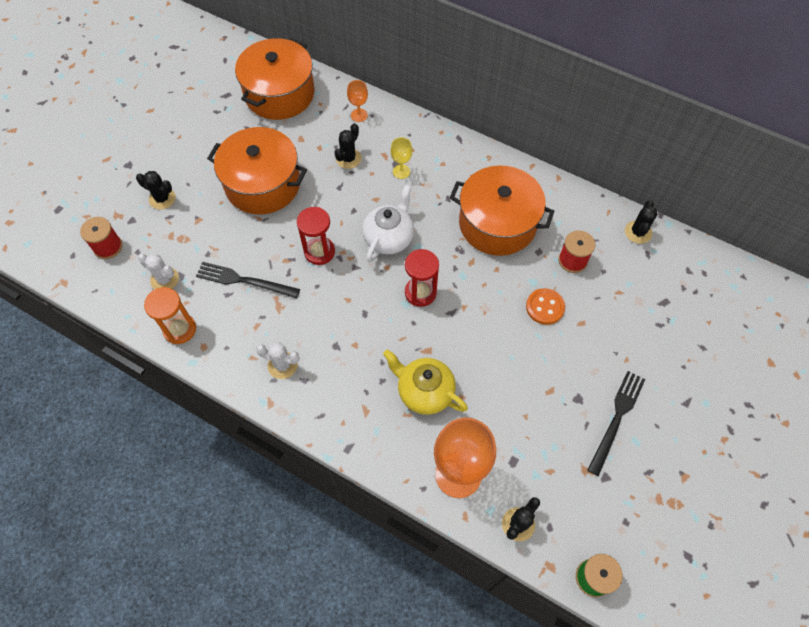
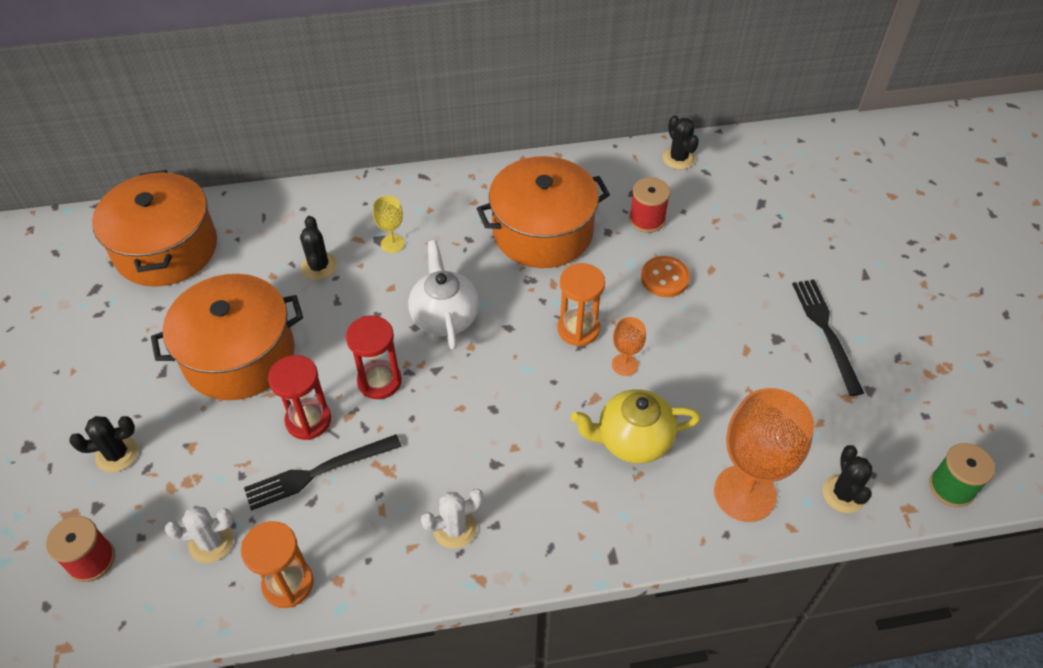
camera: 40 degrees left, 10 degrees down
(359, 115) = (288, 216): orange goblet -> orange goblet (625, 365)
(420, 293) = (531, 347): red hourglass -> red hourglass (308, 420)
(458, 301) = (578, 329): none -> orange hourglass

